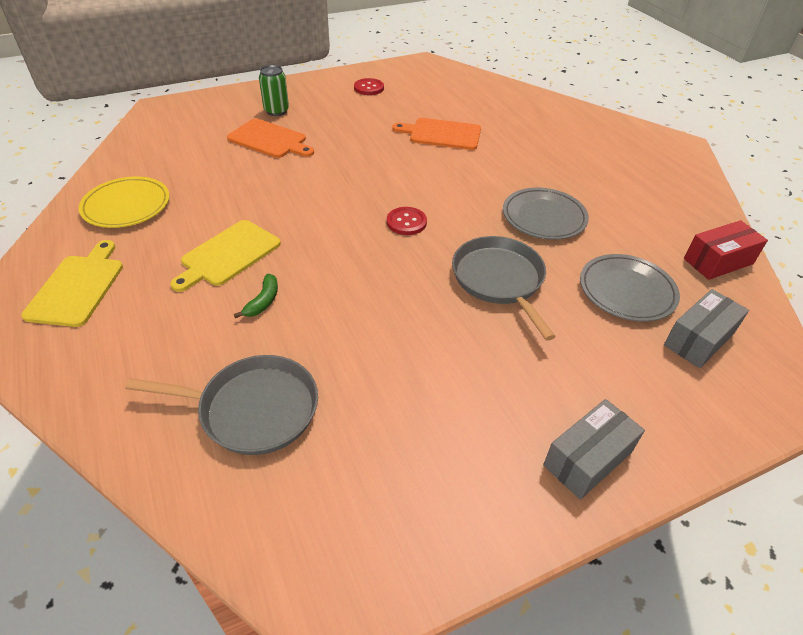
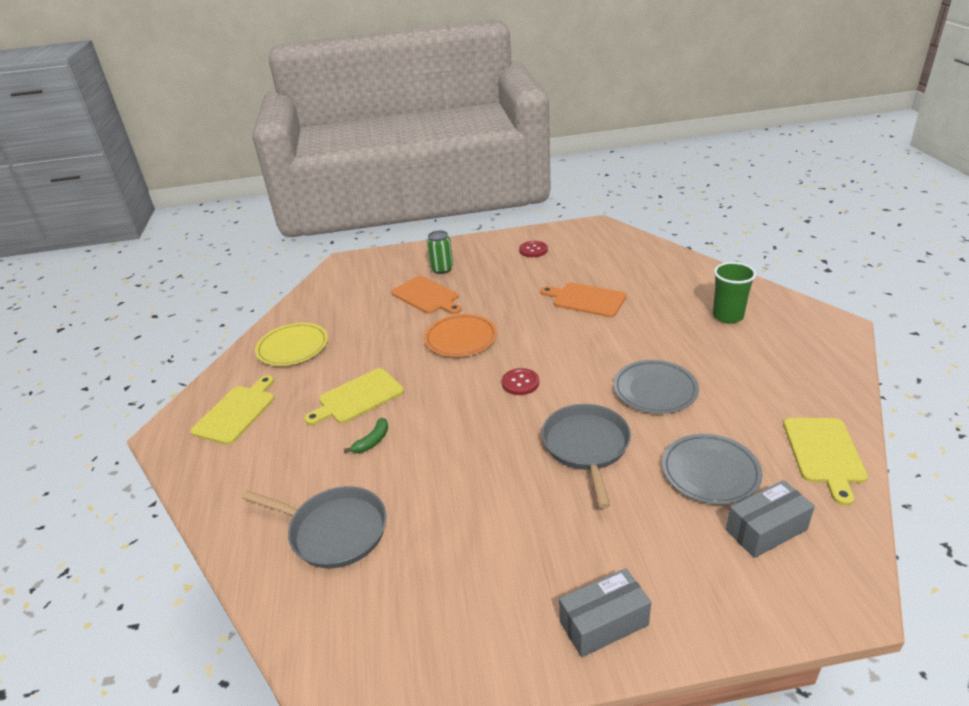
camera: 20 degrees right, 10 degrees down
(324, 182) = (461, 339): none -> orange plate
(582, 142) = (728, 316): none -> green cup
(718, 261) = (824, 453): red box -> yellow cutting board

